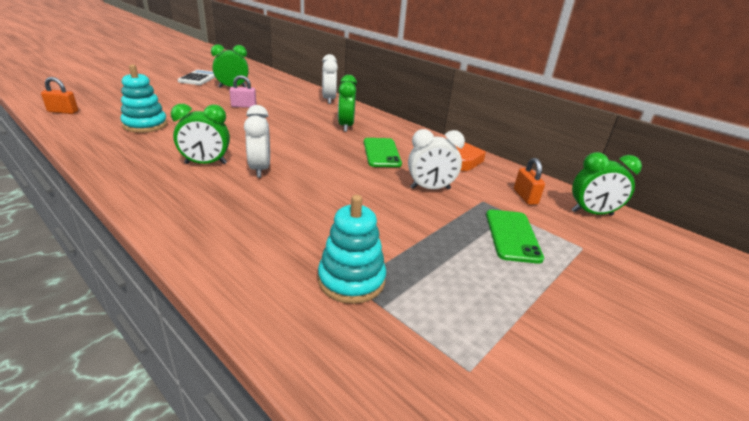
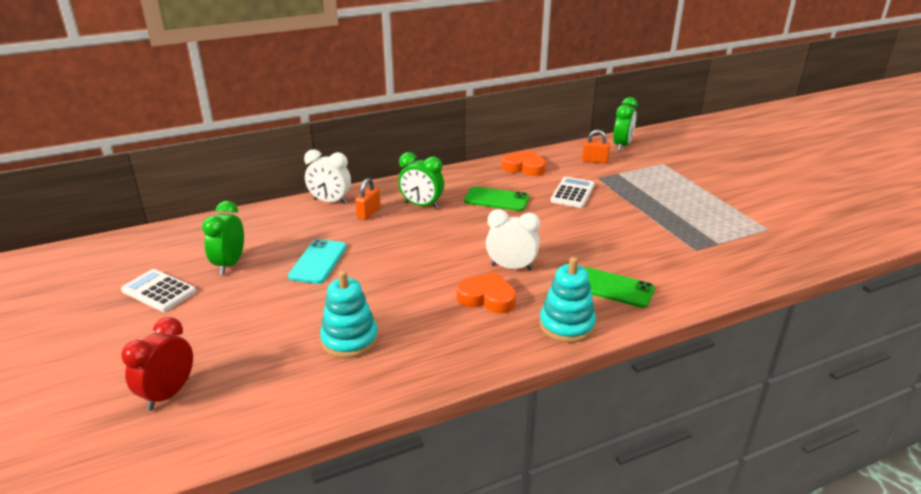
camera: 65 degrees left, 0 degrees up
(63, 111) = (248, 421): orange padlock -> orange padlock (369, 213)
(96, 93) = (168, 394): none -> red clock
(206, 163) = (487, 298): green clock -> orange heart
(244, 106) = (318, 261): pink padlock -> turquoise phone
(351, 280) = (690, 249): turquoise stacking toy -> turquoise stacking toy (566, 325)
(430, 188) = (572, 193): white clock -> white calculator
(512, 236) = (646, 181): green phone -> green phone (613, 288)

